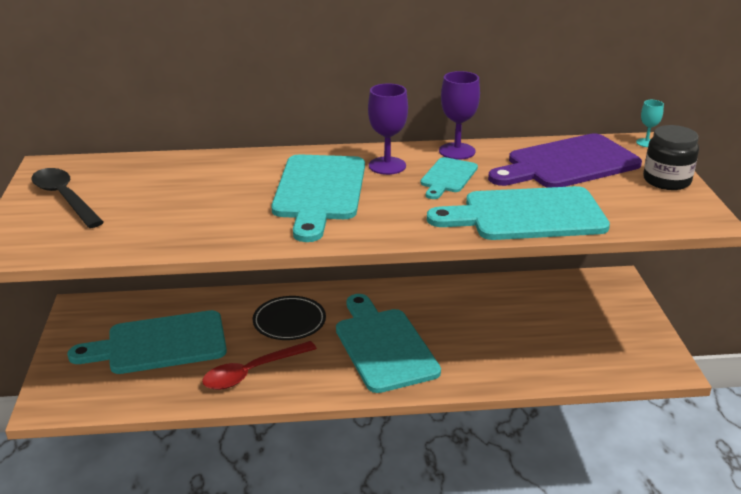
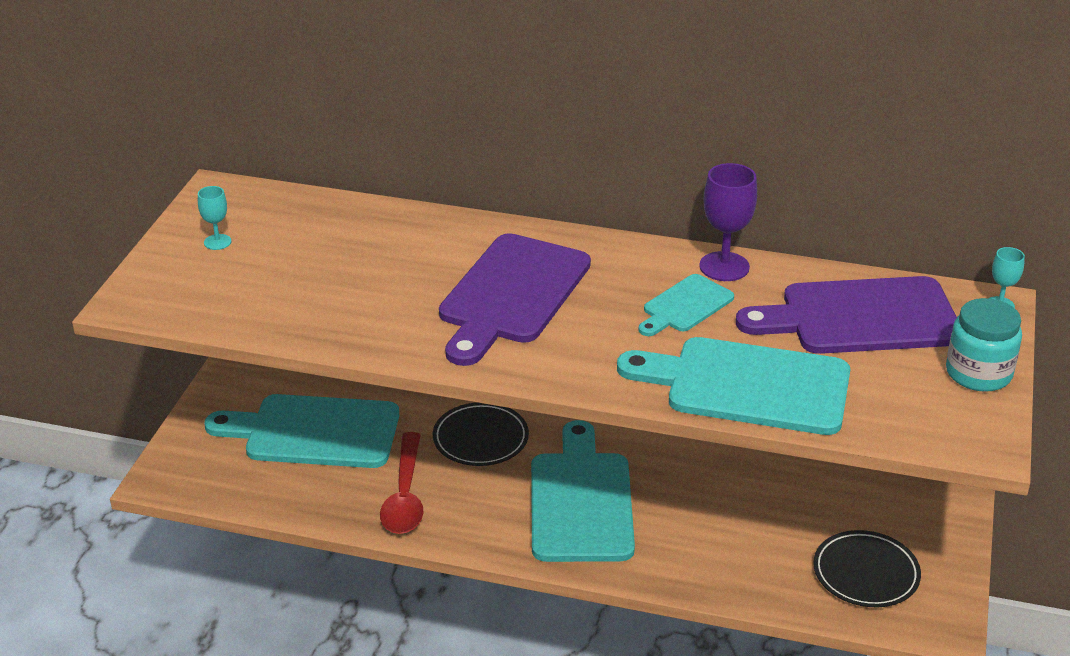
camera: 20 degrees right, 5 degrees up
(64, 198) = (217, 242): black spoon -> turquoise goblet
(252, 372) = (405, 496): red spoon -> red spoon turned 75 degrees counterclockwise
(319, 191) = (512, 294): turquoise cutting board -> purple cutting board
(387, 166) = (618, 272): purple goblet -> none
(600, 347) = (866, 573): none -> black plate
(666, 180) = (978, 373): black jar -> turquoise jar

